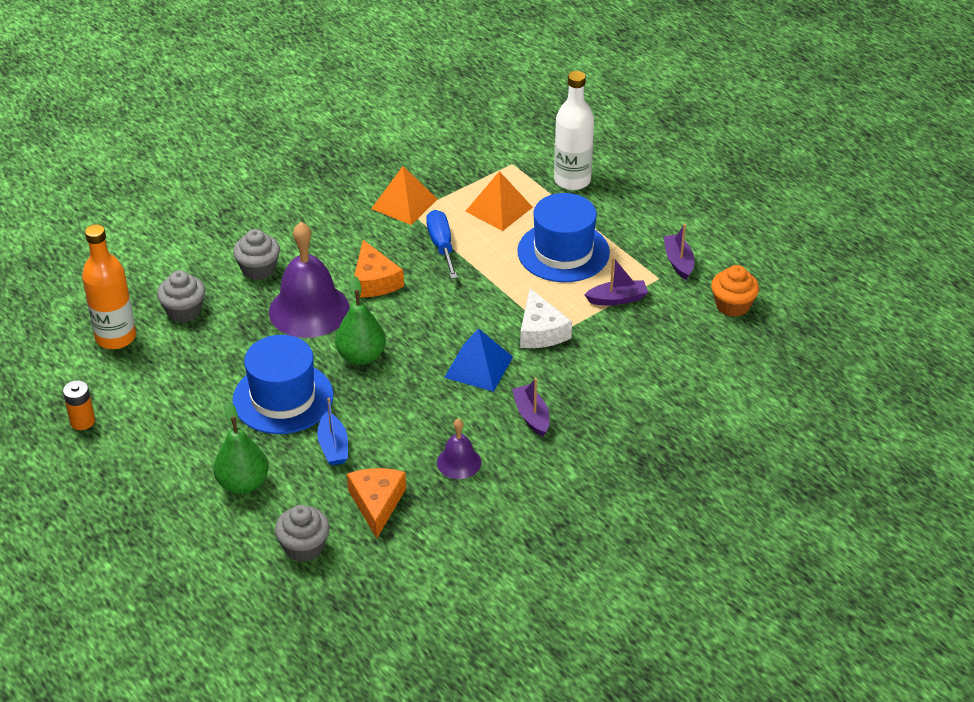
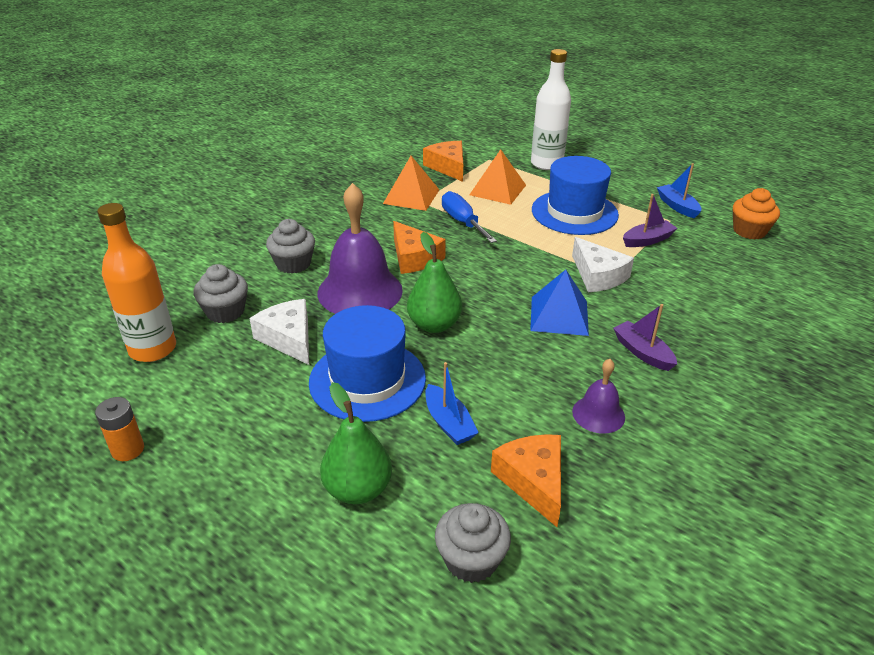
camera: 15 degrees left, 5 degrees down
(230, 347) = (289, 338): none -> white cheese
(461, 168) = (448, 167): none -> orange cheese
(678, 262) = (677, 206): purple boat -> blue boat

